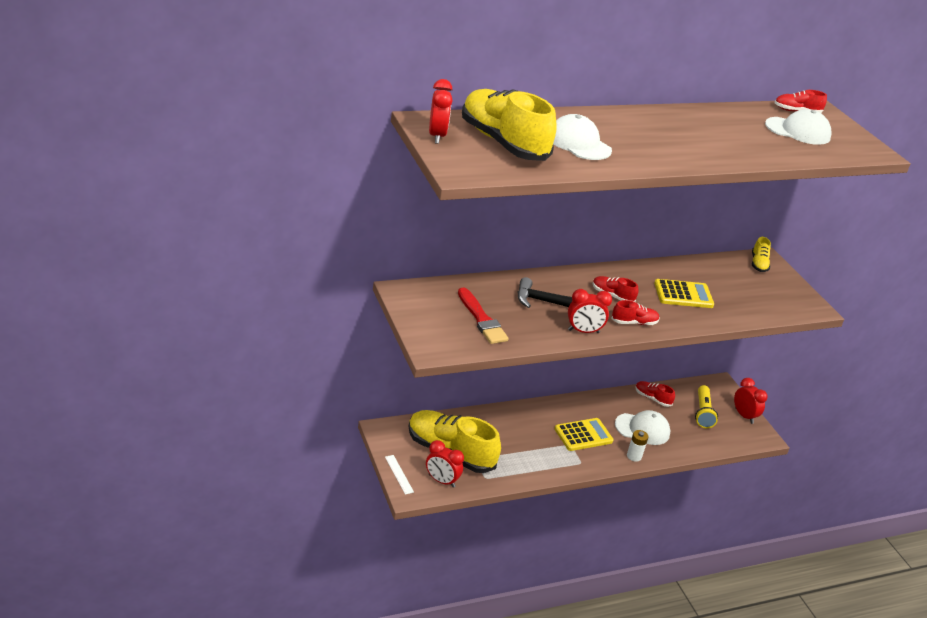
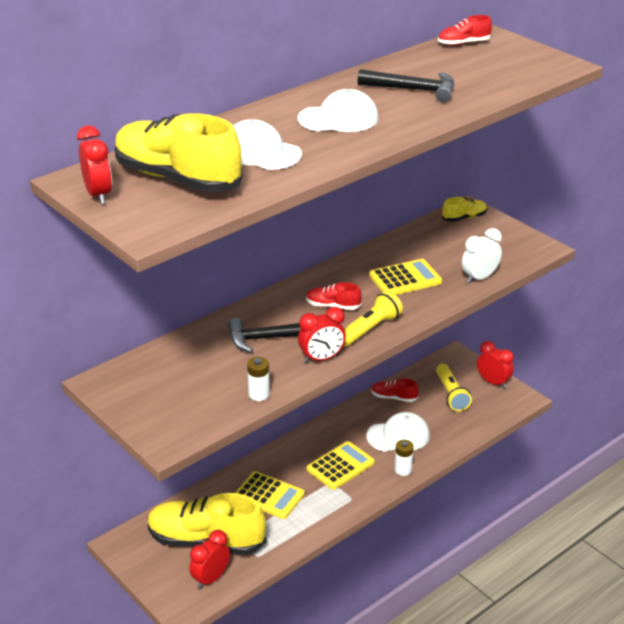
camera: 15 degrees left, 0 degrees up
(399, 474) = (160, 590): white ruler -> none
(441, 481) = (211, 578): red clock -> red clock turned 120 degrees clockwise
(482, 319) = (205, 384): red brush -> none
(515, 437) = (269, 496): none -> yellow calculator
(520, 340) = (259, 394): none -> white battery
(634, 323) = (369, 329): red shoe -> yellow flashlight
(732, 134) = (413, 90): none -> black hammer
(747, 314) = (479, 278): none -> white clock
(758, 264) = (464, 218): yellow shoe -> yellow shoe turned 105 degrees counterclockwise
(798, 131) = (477, 66): white cap -> white cap (338, 119)

